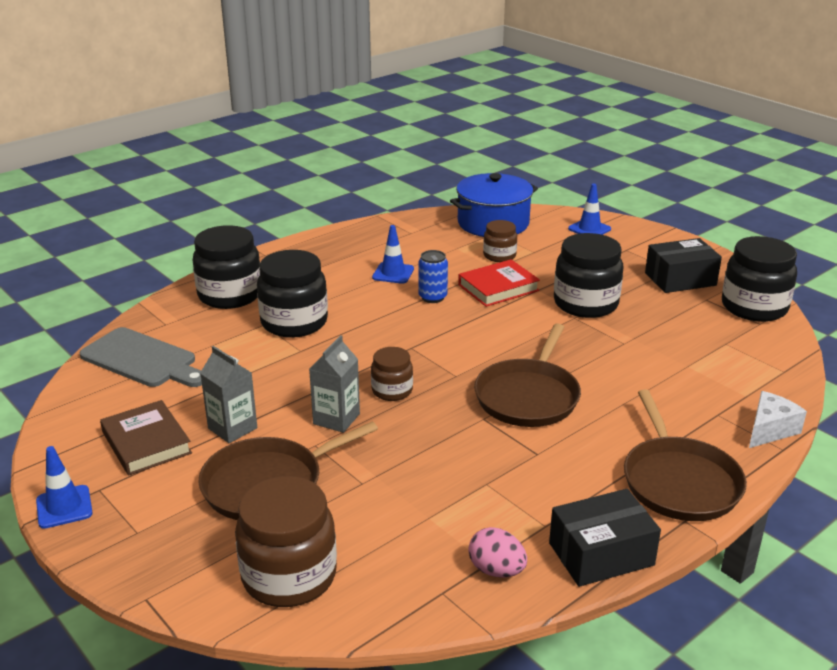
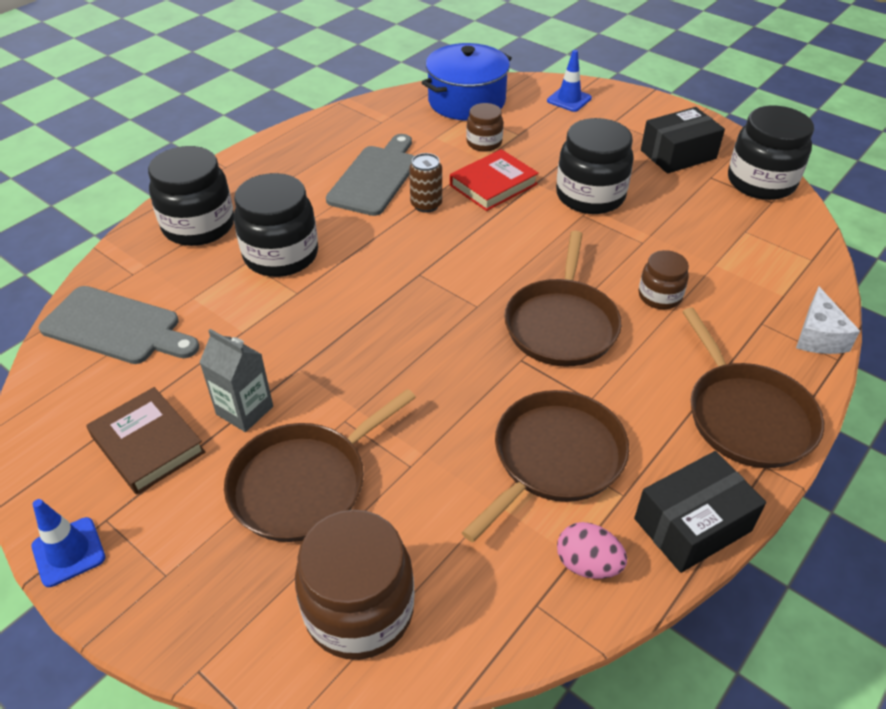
camera: 10 degrees left, 15 degrees up
(336, 419) = (360, 381): grey carton -> none
(392, 390) = (413, 335): brown jar -> brown jar (659, 296)
(393, 273) = (375, 177): blue traffic cone -> grey cutting board
(432, 297) = (426, 205): blue can -> brown can
(490, 492) = (554, 458): none -> brown pan
(769, 430) = (818, 336): white cheese -> white cheese turned 150 degrees clockwise

